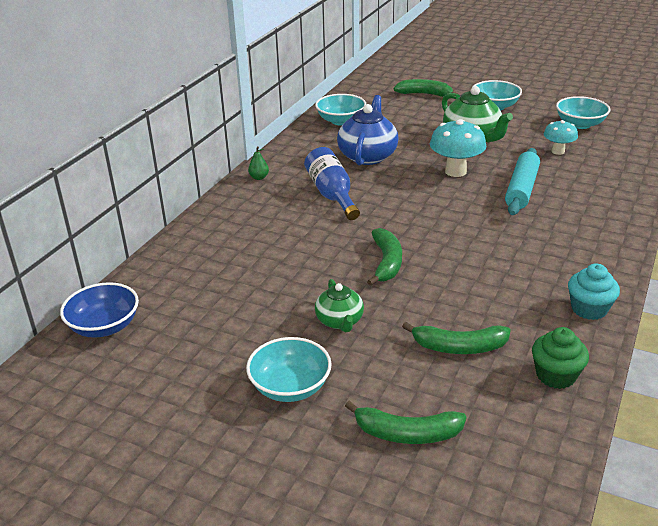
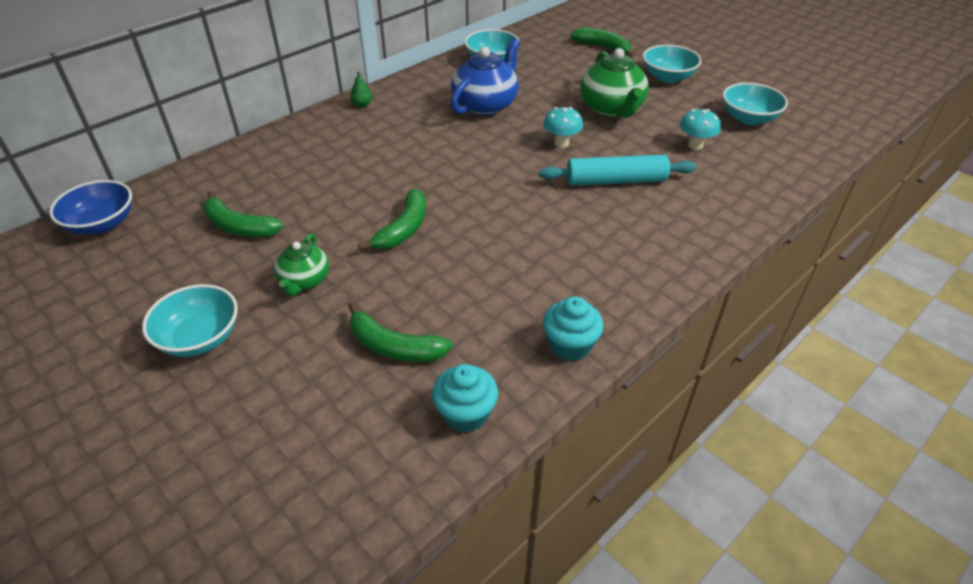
camera: 20 degrees right, 10 degrees up
(332, 195) = (414, 140): blue bottle -> none
(407, 433) = (260, 427): green banana -> green banana (239, 226)
(455, 171) = (561, 143): turquoise mushroom -> turquoise mushroom, size x0.62
(521, 189) = (616, 181): turquoise rolling pin -> turquoise rolling pin turned 45 degrees clockwise
(556, 375) = (465, 413): green cupcake -> turquoise cupcake

